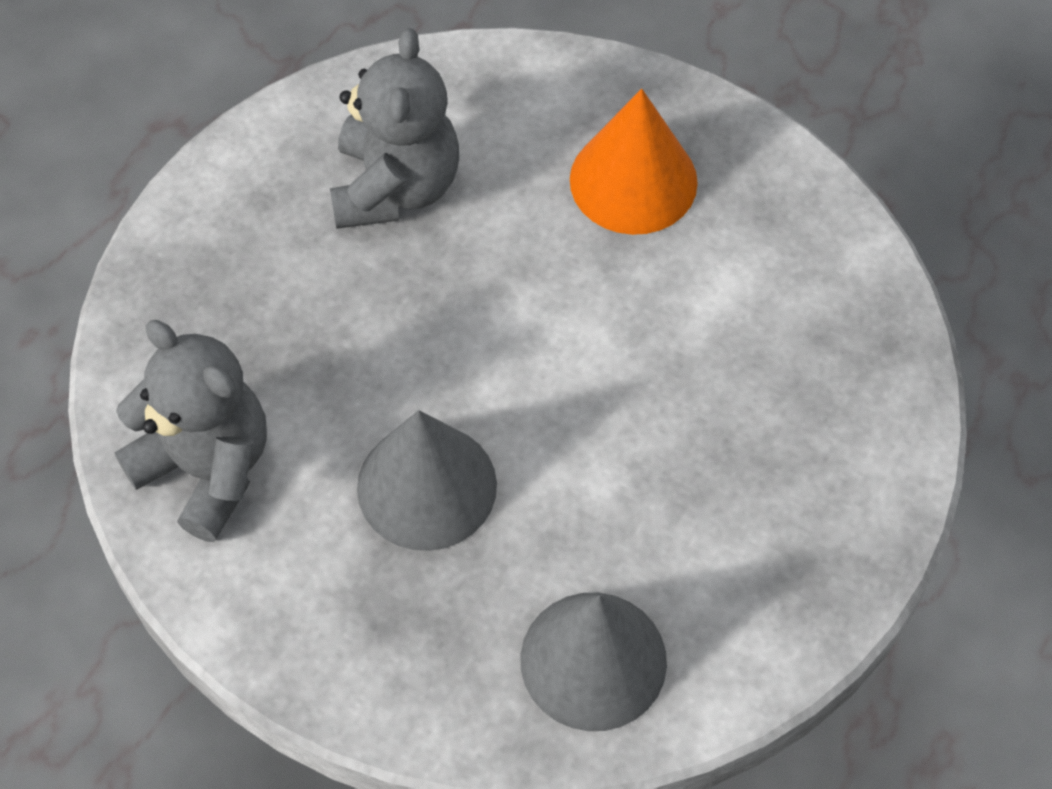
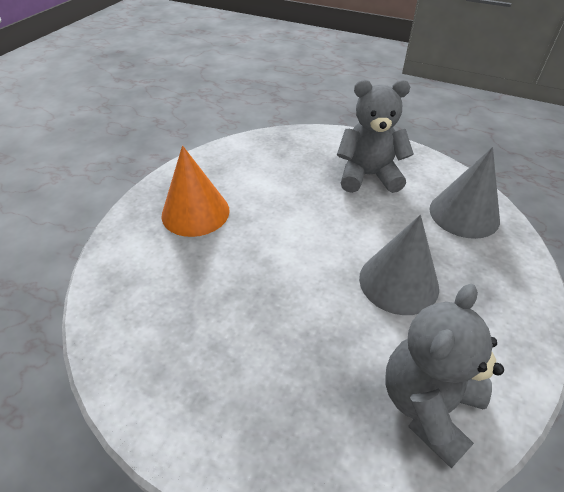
camera: 95 degrees left, 15 degrees down
(395, 187) = (192, 317): grey teddy bear -> grey teddy bear (368, 176)

